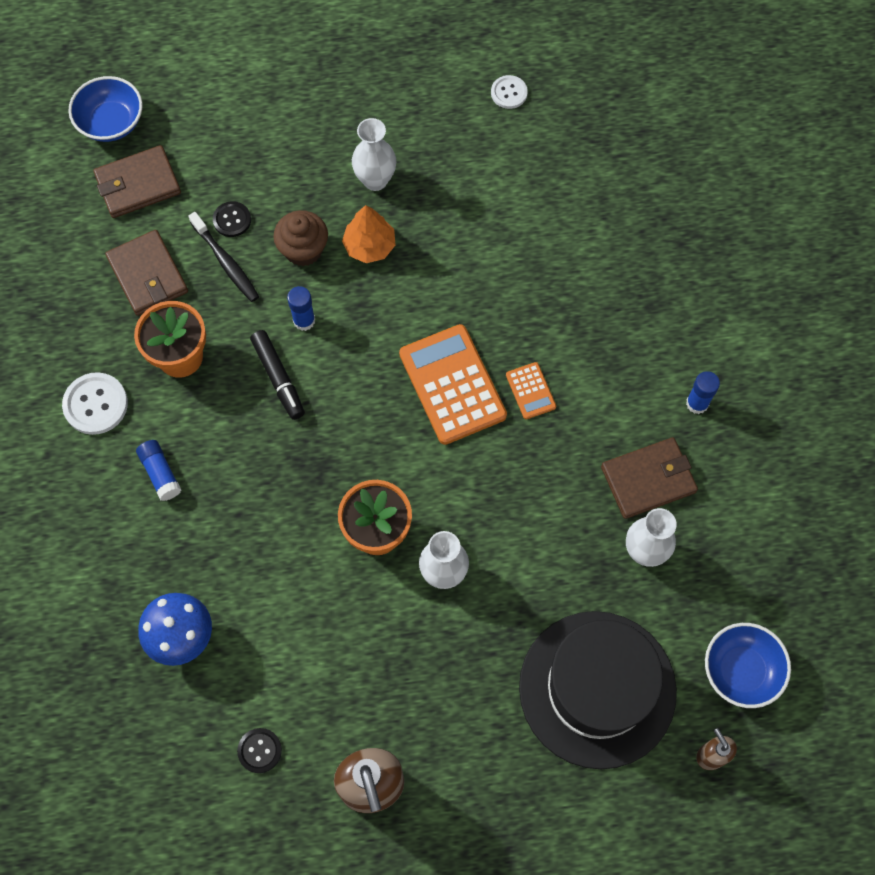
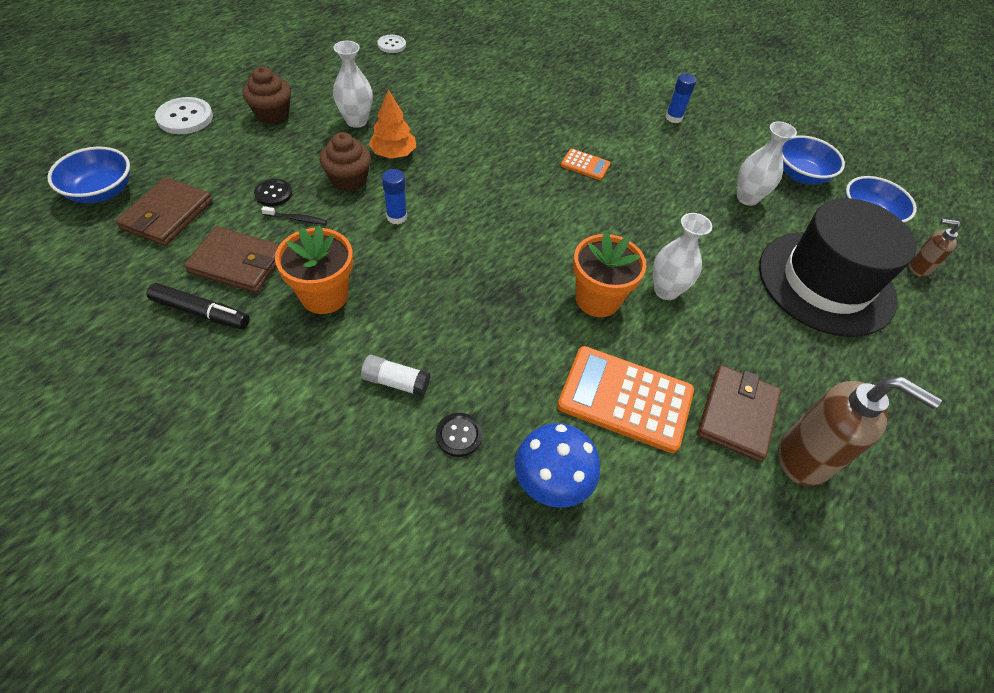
camera: 50 degrees left, 15 degrees down
(95, 404) = (283, 375): white button -> white button (185, 118)
(160, 473) = (396, 382): blue glue stick -> white glue stick
(226, 262) = (296, 219): black toothbrush -> black toothbrush, size x0.59
(259, 750) = (707, 511): black button -> black button (459, 435)
(278, 378) = (418, 259): black marker -> black marker (201, 312)
(310, 120) = (272, 115): none -> brown cupcake
(452, 385) = (537, 190): orange calculator -> orange calculator (625, 399)
(648, 479) = (701, 165): brown wallet -> brown wallet (737, 414)
(740, 573) = (800, 175): none -> blue bowl

